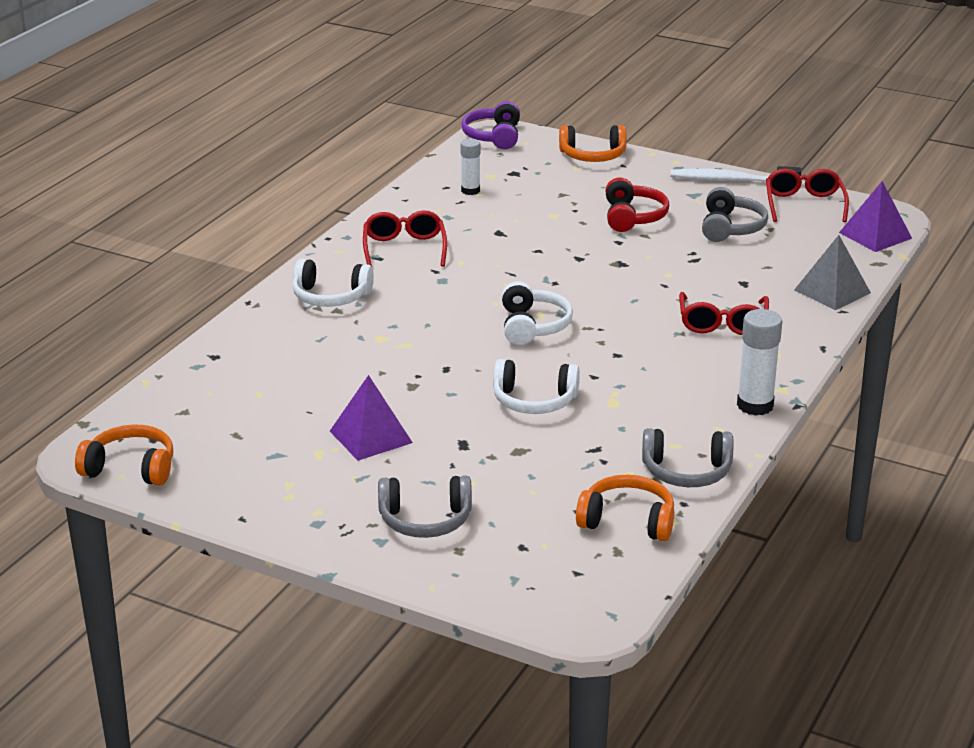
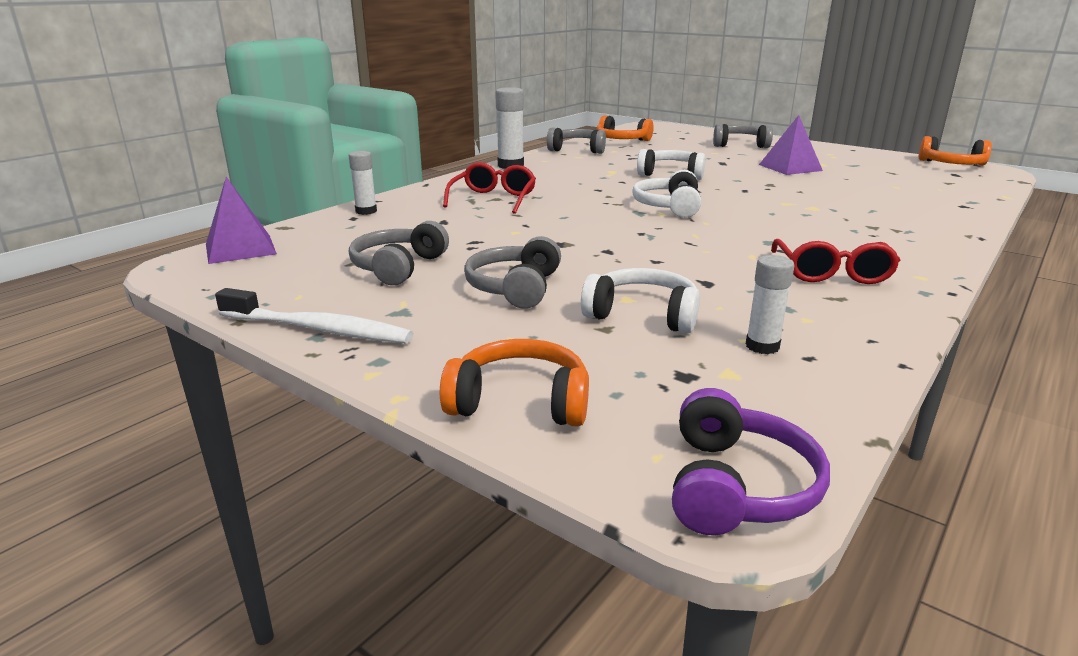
camera: 170 degrees left, 5 degrees down
(330, 297) = (890, 236): white headphones -> white headphones (642, 315)
(633, 217) = (515, 288): red headphones -> grey headphones
(804, 204) = (265, 286): red glasses -> none
(832, 291) = (366, 211): grey pyramid -> white glue stick

